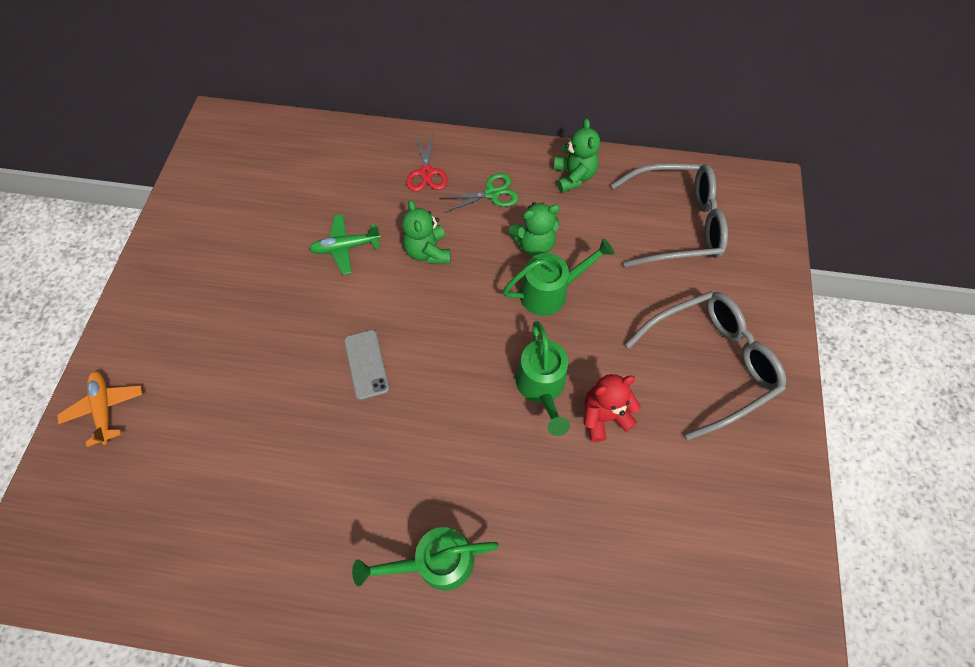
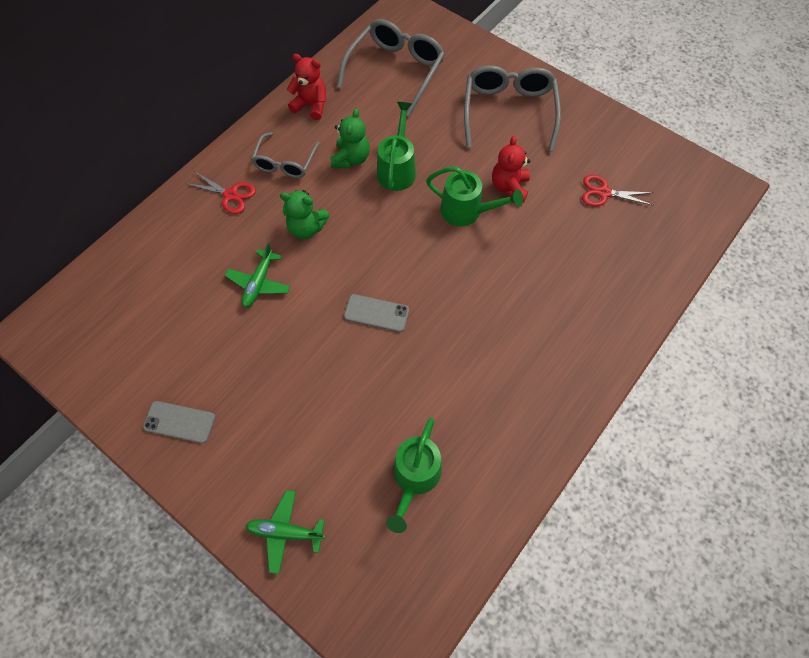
camera: 60 degrees left, 0 degrees up
(105, 408) = (285, 532): orange plane -> green plane
(179, 266) = (179, 422): none -> grey phone
(435, 561) = (553, 334): green watering can -> green watering can (414, 478)
(491, 193) = (285, 162): green scissors -> grey glasses
(573, 177) = (311, 105): green teddy bear -> red teddy bear
(671, 531) = (604, 193): none -> red scissors

